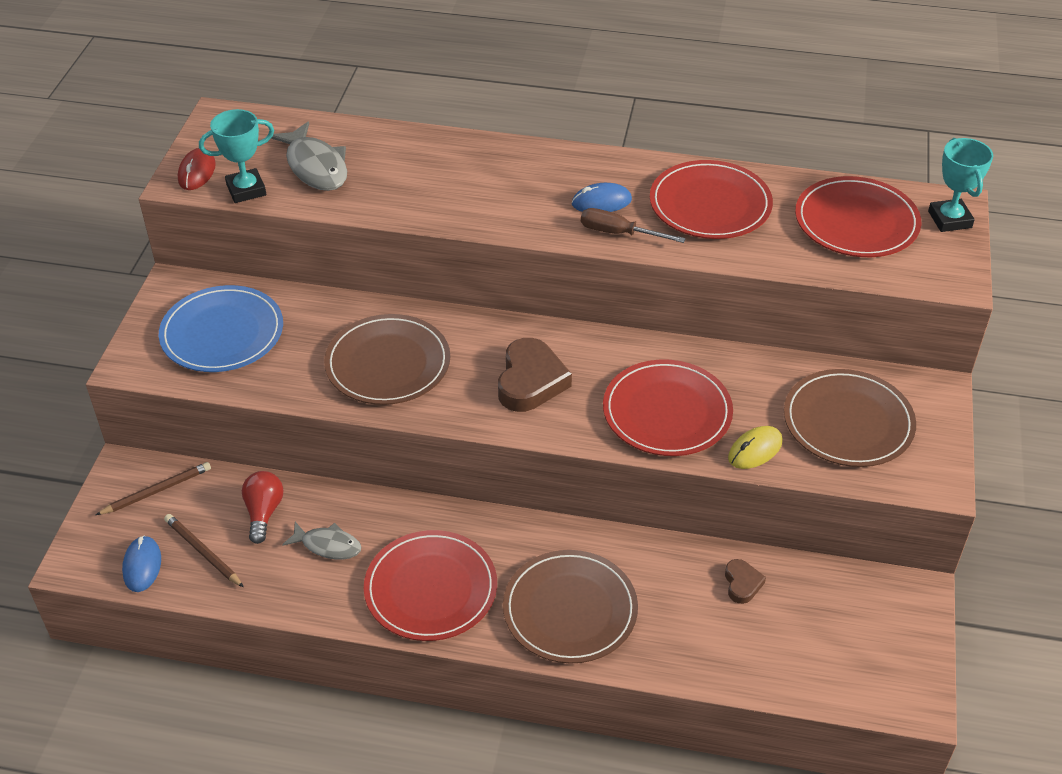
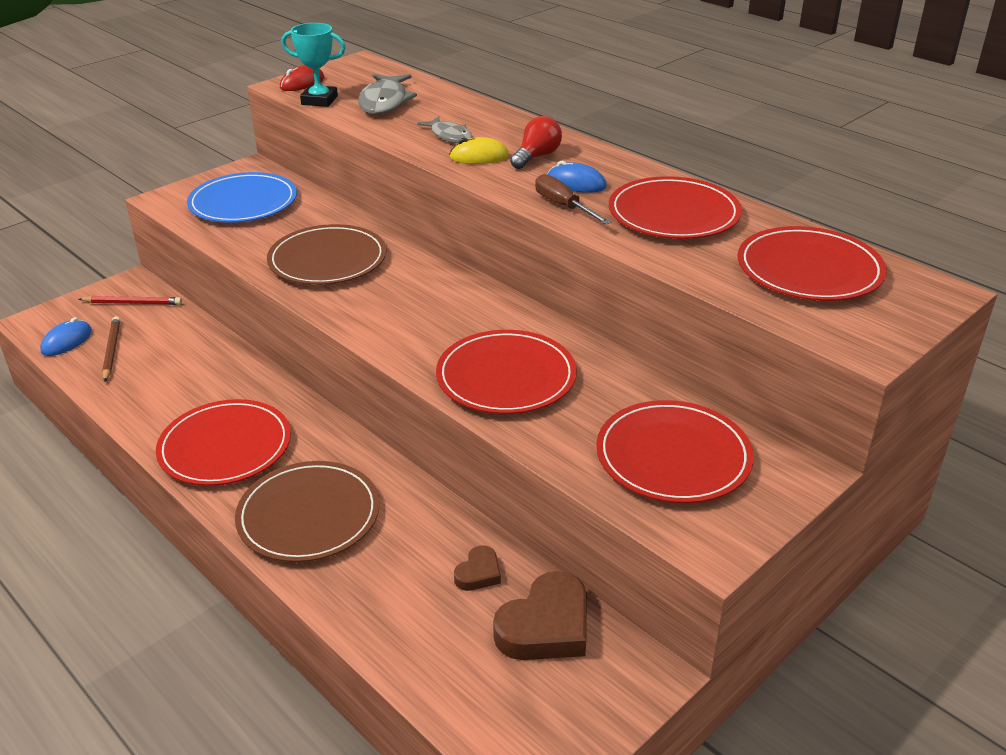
camera: 35 degrees right, 10 degrees down
(157, 491) = (132, 303): brown pencil -> red pencil
(263, 512) = (179, 345): red light bulb -> red light bulb (536, 157)
(328, 545) = (193, 384): grey fish -> grey fish (449, 136)
(530, 381) = (419, 311): brown heart -> brown heart (546, 626)
(755, 450) = (552, 438): yellow mouse -> yellow mouse (479, 157)
(848, 422) = (673, 456): brown plate -> red plate
(950, 219) = (920, 300): turquoise trophy -> none

